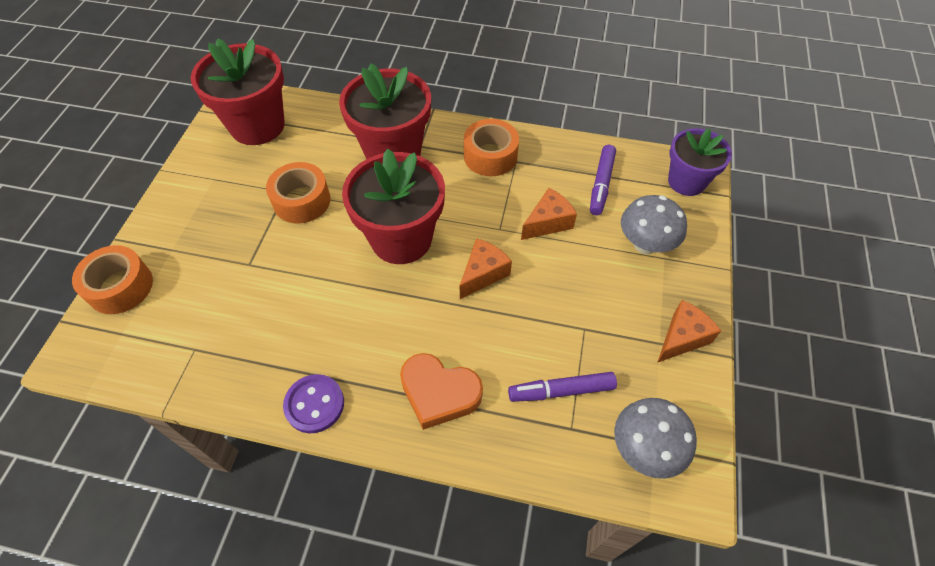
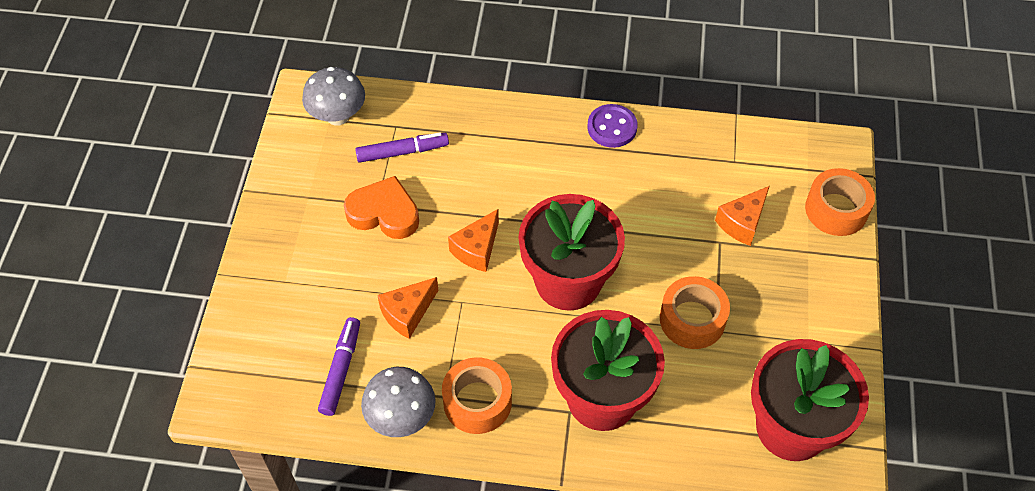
camera: 175 degrees right, 0 degrees up
(439, 393) = (508, 143): orange heart -> orange heart (384, 213)
(645, 244) = (303, 294): grey mushroom -> grey mushroom (401, 417)
(682, 338) = (286, 202): orange cheese -> orange cheese (742, 223)
(686, 181) = (236, 382): purple flower pot -> none

